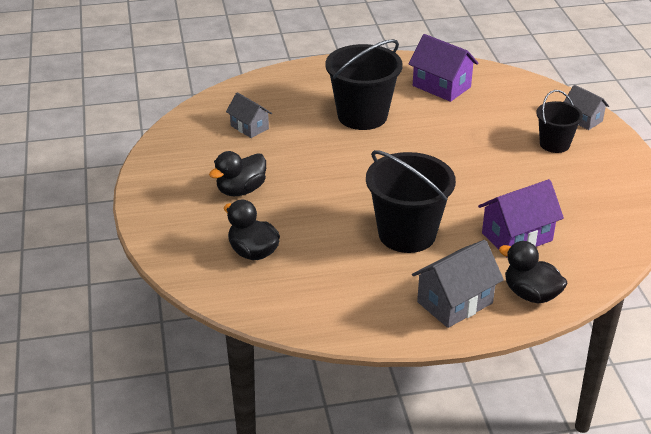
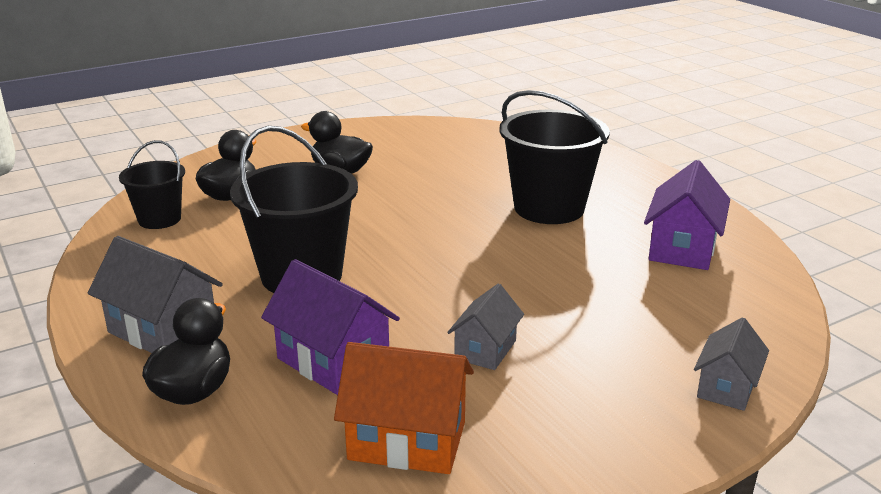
camera: 70 degrees right, 10 degrees down
(249, 127) = (465, 155): grey house -> grey house (485, 350)
(554, 144) = (617, 366): black bucket -> black bucket (159, 219)
(599, 224) = (407, 441): none -> orange house

